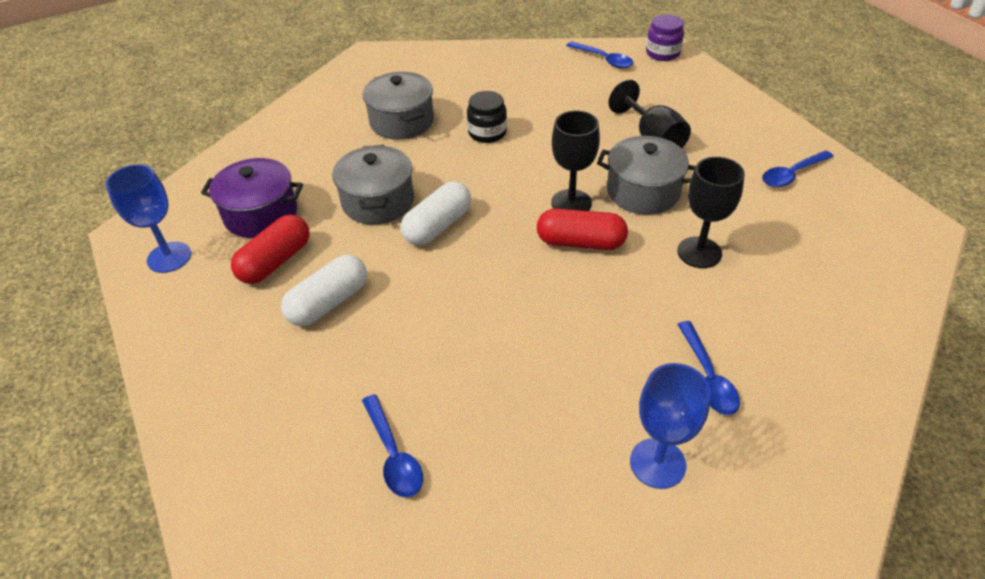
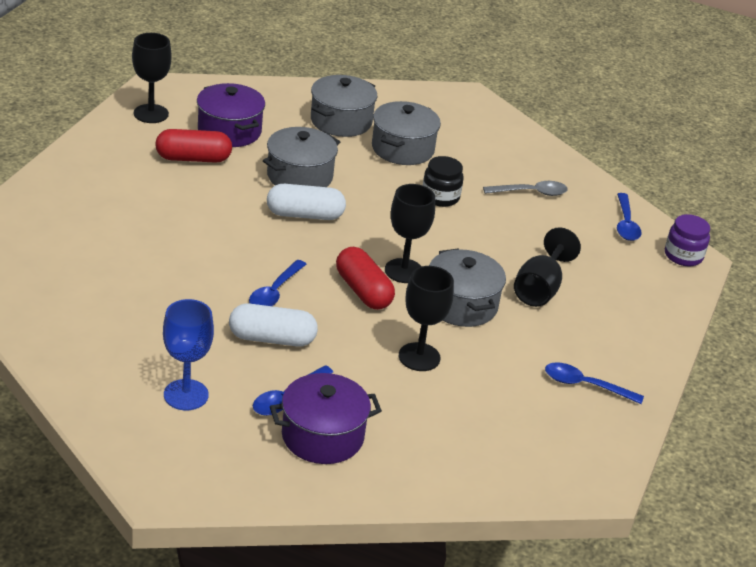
camera: 45 degrees right, 10 degrees down
(169, 257) = (151, 114): blue goblet -> black goblet
(325, 137) = (341, 121): none -> grey pot
(329, 303) = (181, 198): white capsule -> white capsule (272, 339)
(393, 454) = (88, 277): blue spoon -> blue spoon (275, 292)
(525, 84) = (530, 193): none -> grey spoon
(781, 378) = (322, 436): none -> purple pot

